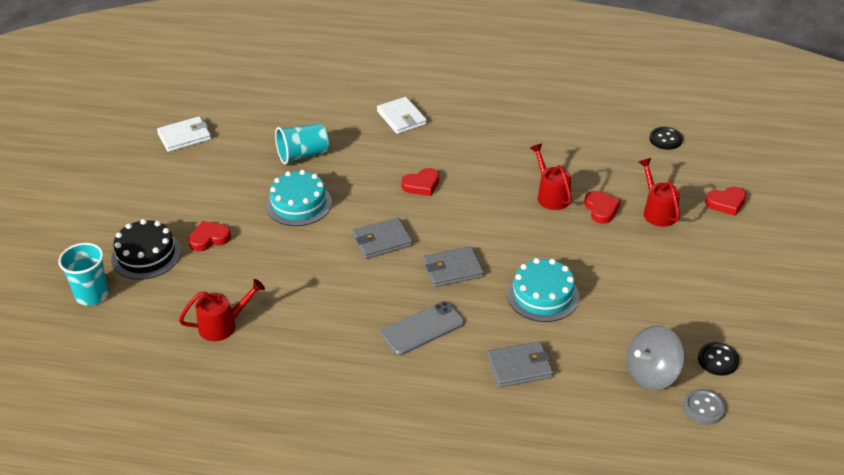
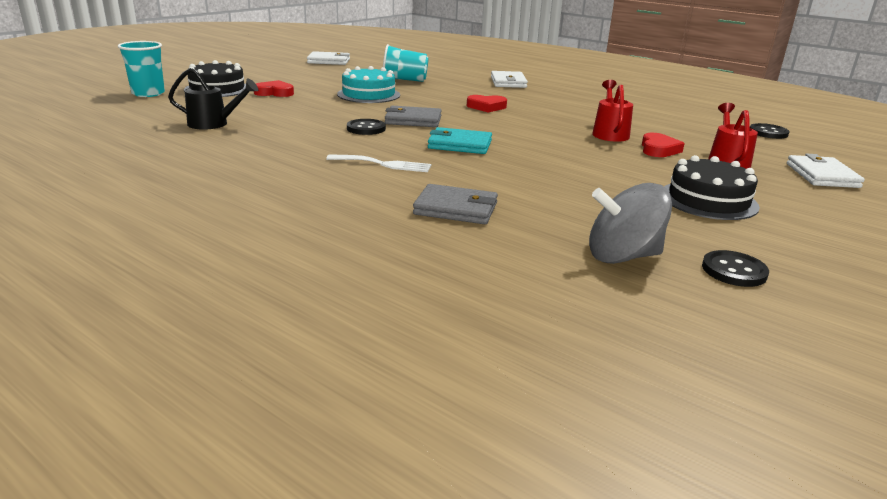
camera: 25 degrees right, 15 degrees down
(223, 325) = (214, 124): red watering can -> black watering can
(357, 274) = (366, 128): none -> black button
(422, 328) = (384, 164): grey phone -> white fork
(452, 269) = (459, 144): grey wallet -> turquoise wallet
(543, 295) = (538, 177): turquoise cake -> none
(669, 277) = (708, 200): none -> black cake
(704, 408) = (679, 303): grey button -> none
(726, 203) = (822, 175): red heart -> white wallet

